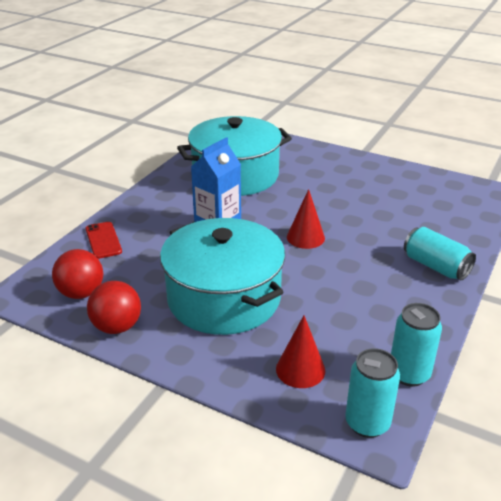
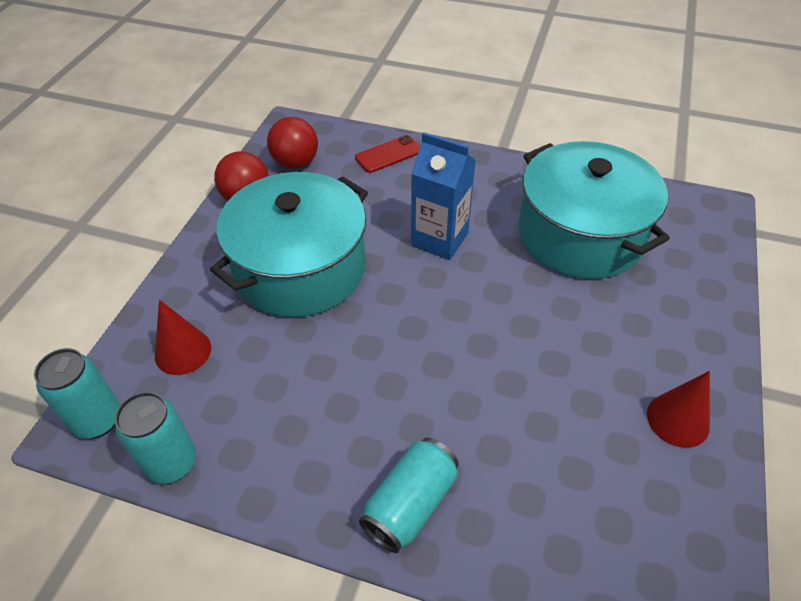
camera: 80 degrees right, 15 degrees up
(305, 237) = (445, 330): red cone -> red cone (678, 420)

